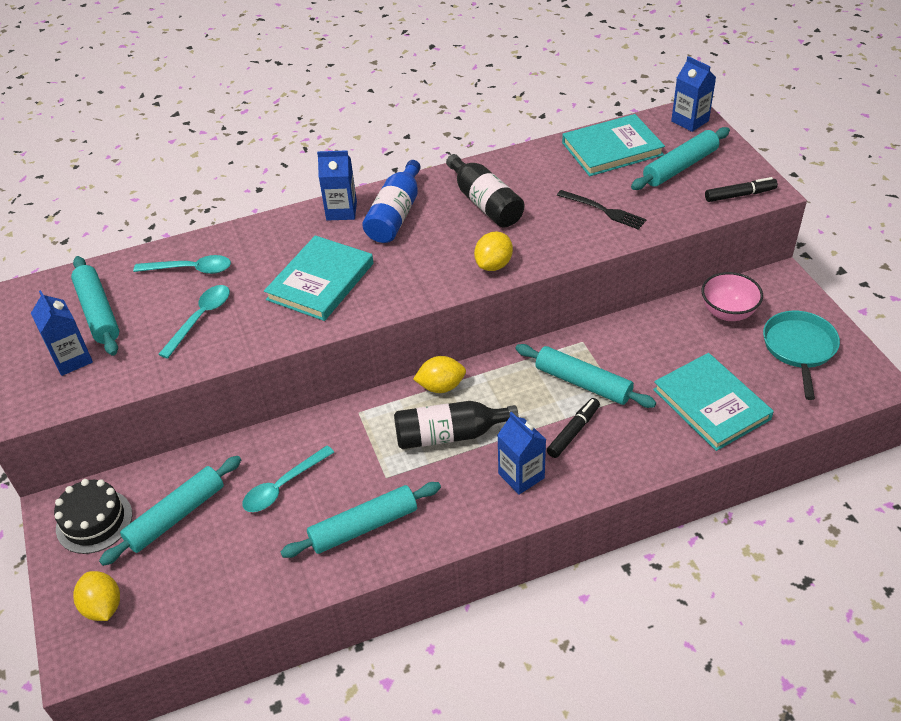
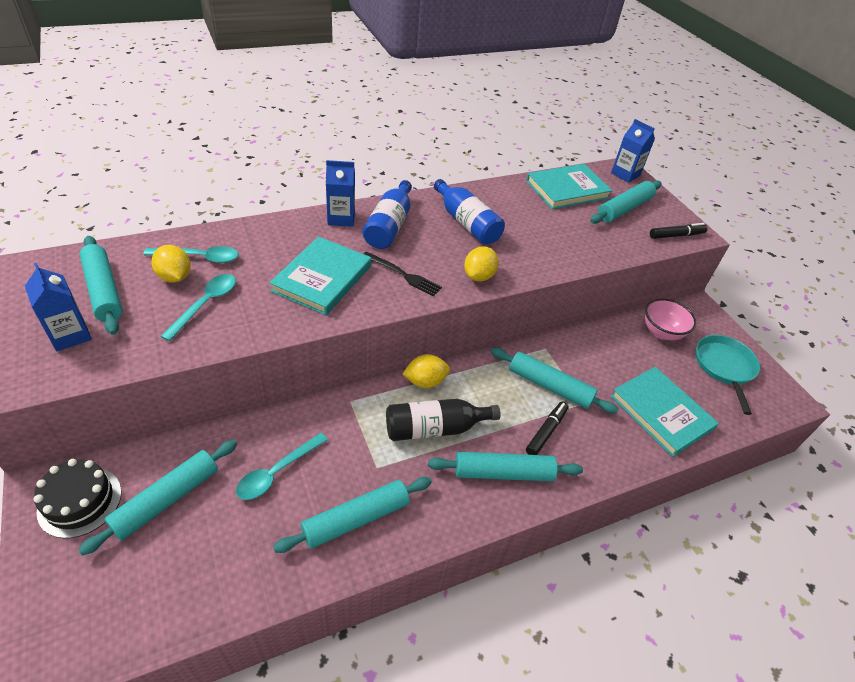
camera: 10 degrees left, 0 degrees up
(103, 607) = (77, 602): yellow lemon -> yellow lemon (175, 277)
(485, 203) = (466, 223): black bottle -> blue bottle
(521, 476) = (503, 472): blue carton -> turquoise rolling pin
(604, 210) = (567, 238): black fork -> black fork (403, 275)

